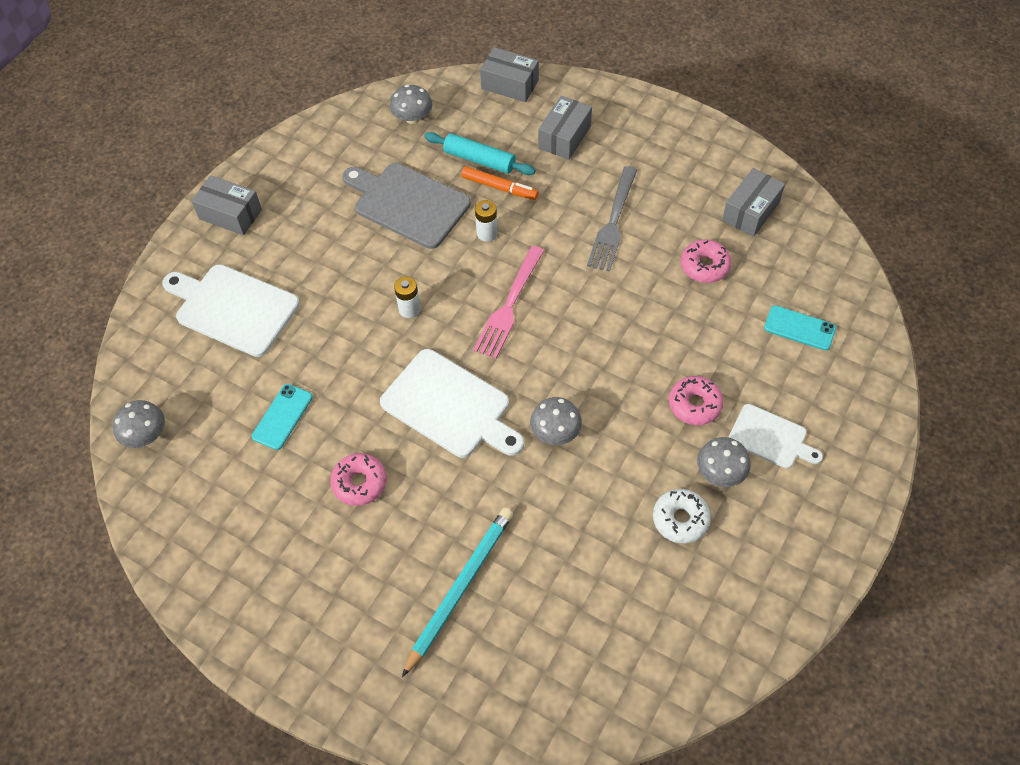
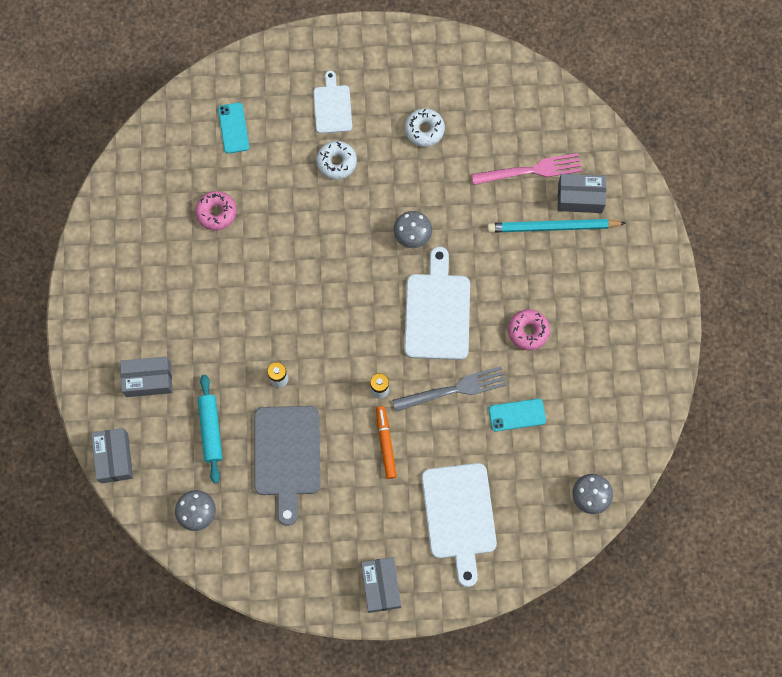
camera: 125 degrees left, 15 degrees up
(499, 187) = (229, 397): orange marker -> orange marker (385, 443)
(509, 305) = (333, 323): pink fork -> pink fork (531, 170)
(613, 222) = (214, 295): grey fork -> grey fork (454, 389)
(694, 404) = (336, 162): pink donut -> white donut
(720, 472) = (376, 123): grey mushroom -> none
(750, 211) = (145, 207): grey box -> grey box (580, 198)

